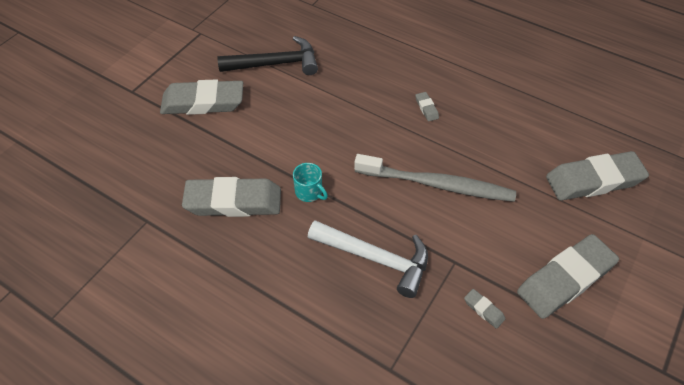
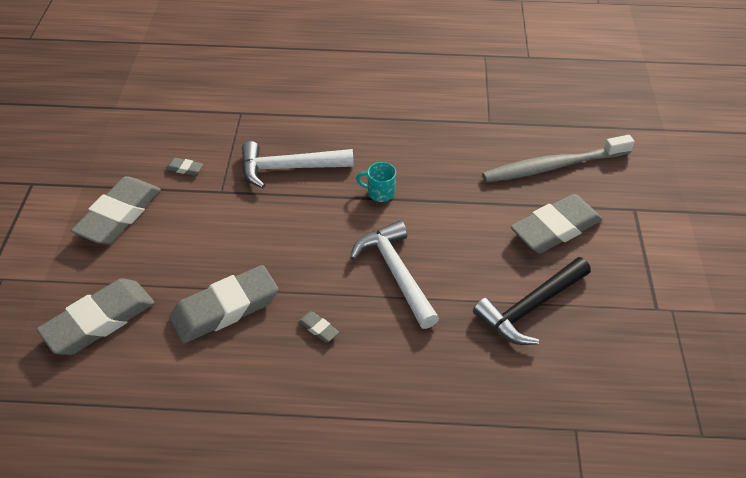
camera: 150 degrees right, 5 degrees down
(233, 202) = (437, 160): grey eraser -> grey eraser (225, 309)
(346, 121) = (396, 273): none -> white hammer
(437, 184) = (265, 248): grey toothbrush -> grey toothbrush (553, 166)

